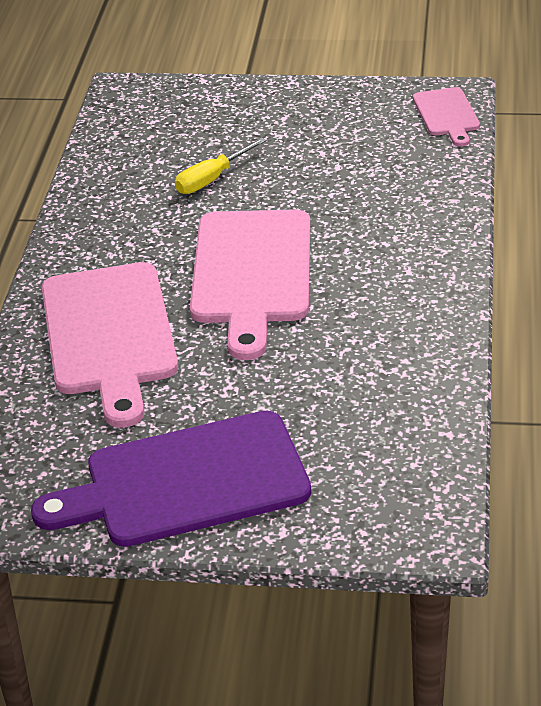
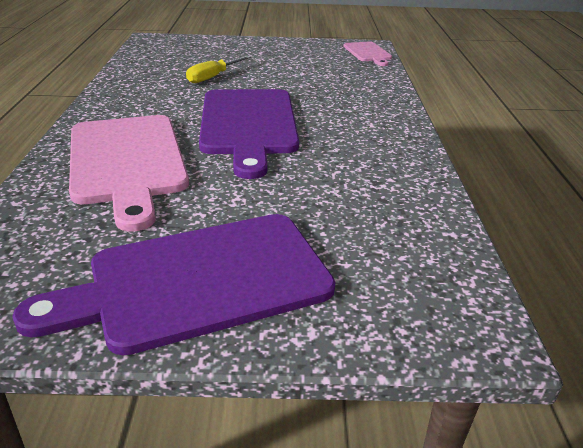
camera: 10 degrees left, 5 degrees down
(251, 273) = (248, 125): pink cutting board -> purple cutting board

